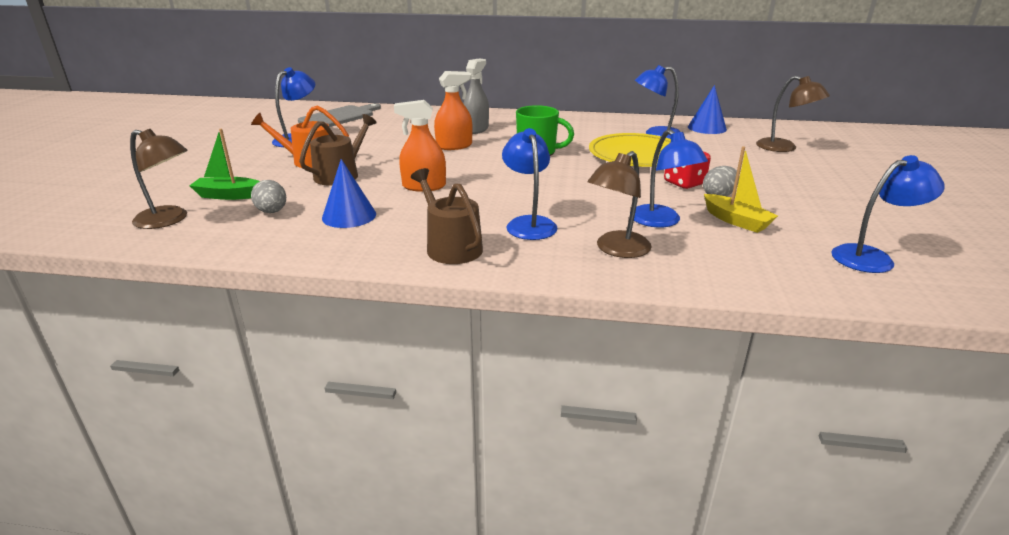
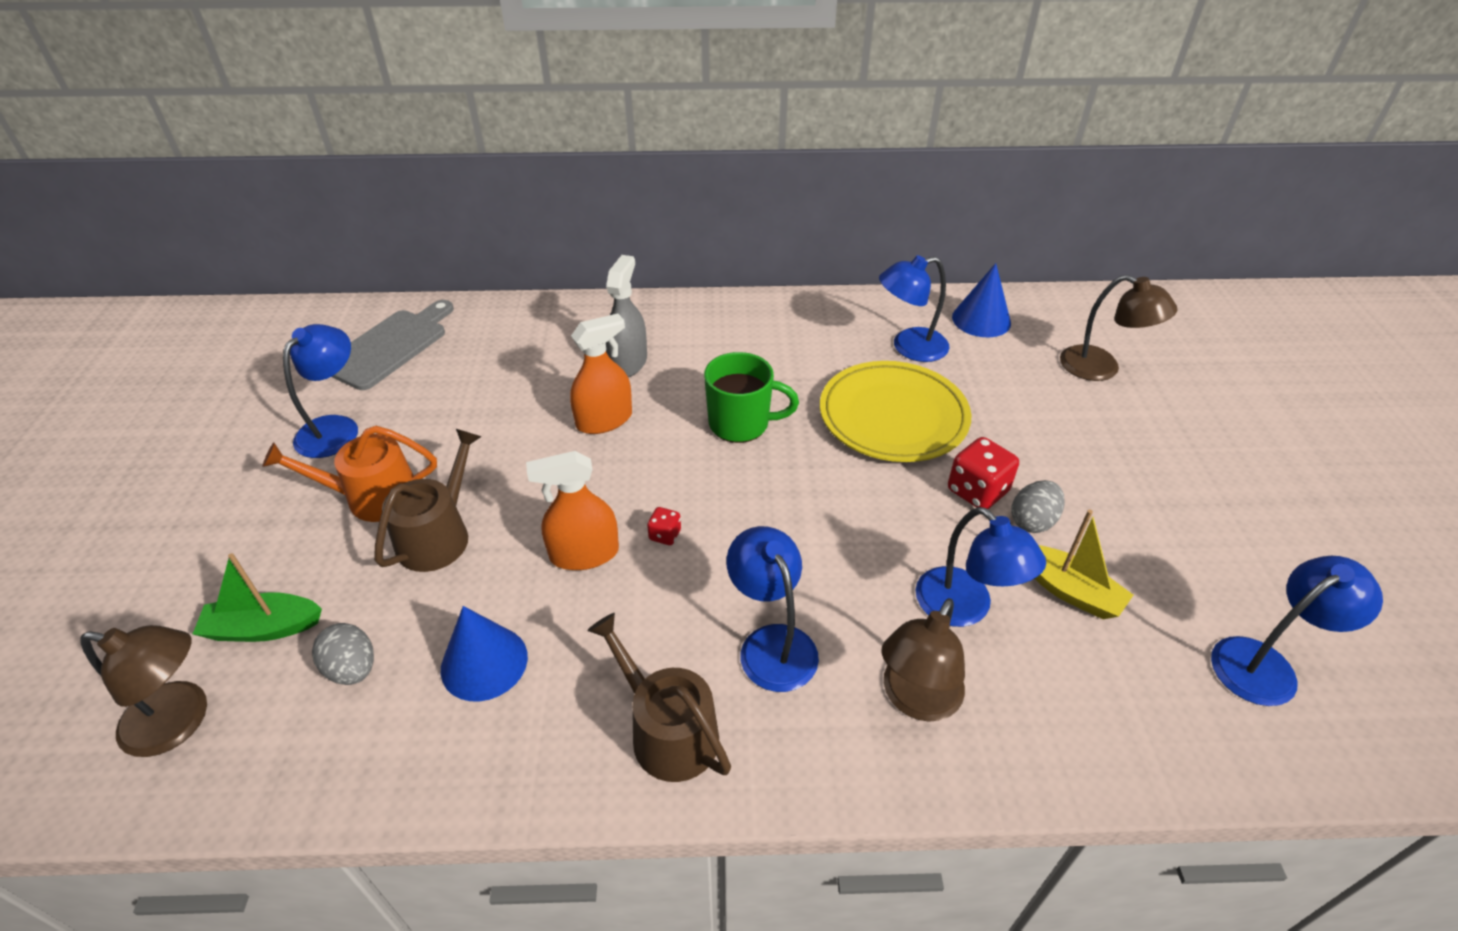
camera: 10 degrees left, 15 degrees up
(476, 184) = (665, 535): none -> red dice

